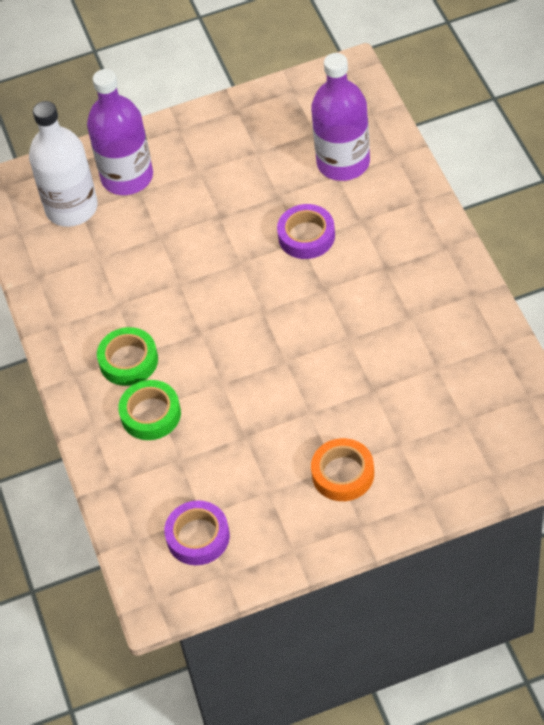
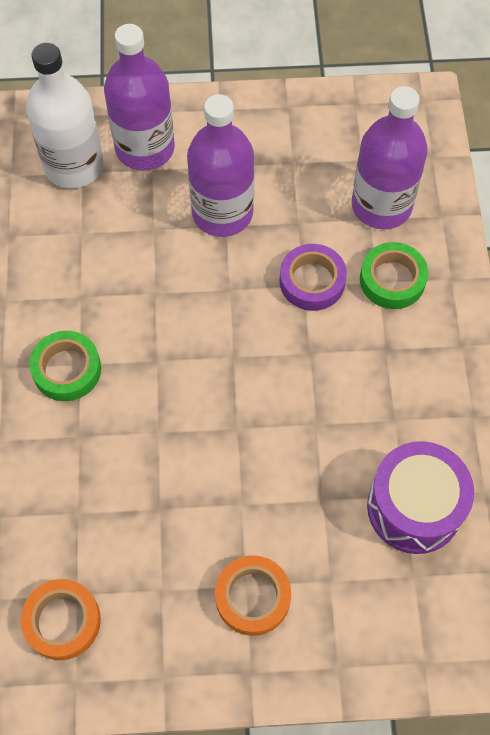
camera: 10 degrees right, 10 degrees up
(150, 414) = (67, 444): green tape -> green tape (392, 280)
(198, 537) = (62, 621): purple tape -> orange tape
(212, 207) = (222, 213): none -> purple bottle
(447, 373) = (414, 507): none -> purple drum

